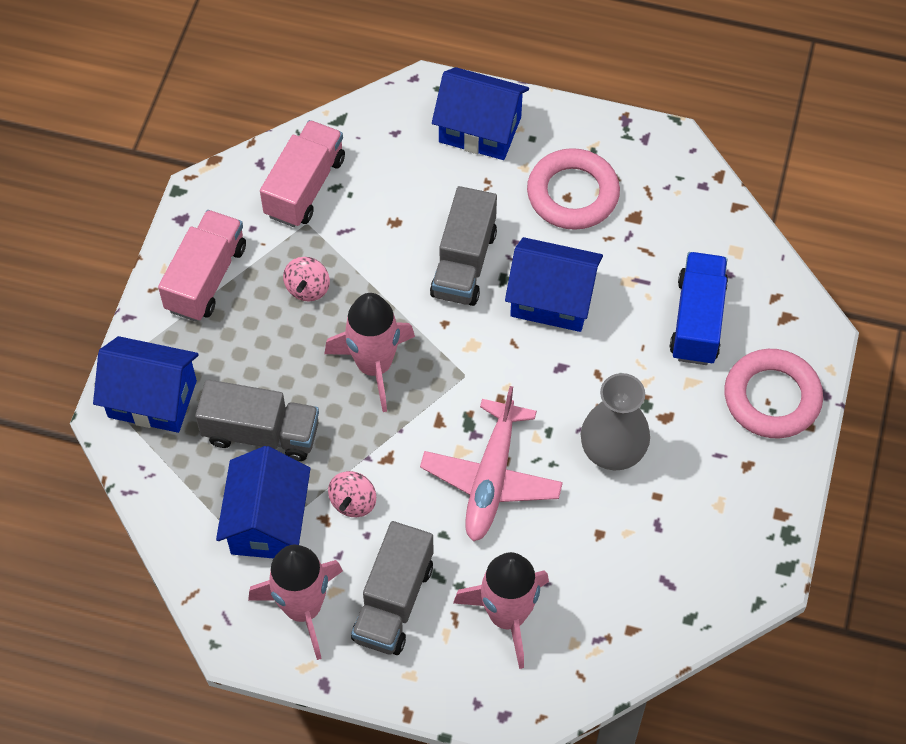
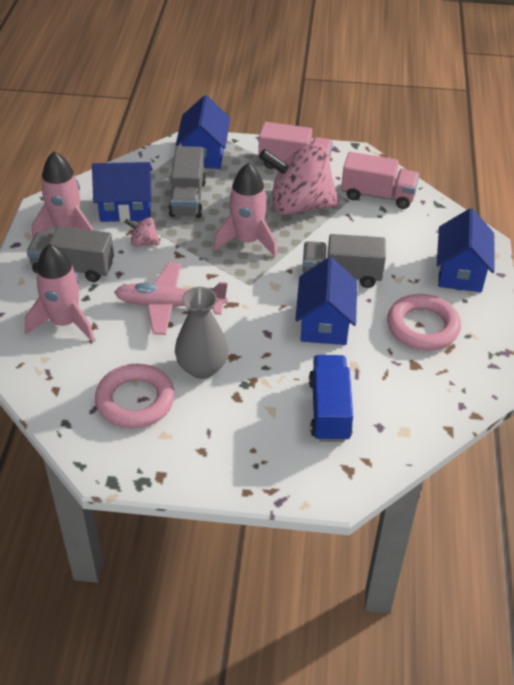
camera: 80 degrees right, 15 degrees down
(307, 288) = (299, 205): pink spinning top -> pink spinning top, size x2.45
(697, 320) = (329, 410): blue truck -> blue truck turned 90 degrees counterclockwise
(772, 398) = (267, 464): pink ring -> pink ring (135, 400)

